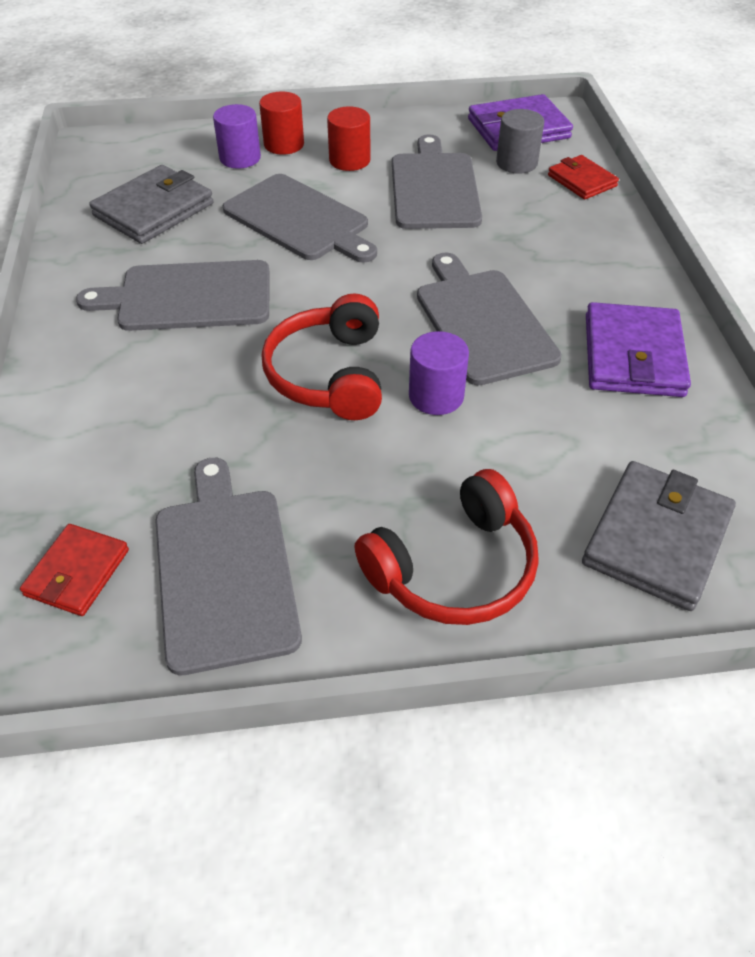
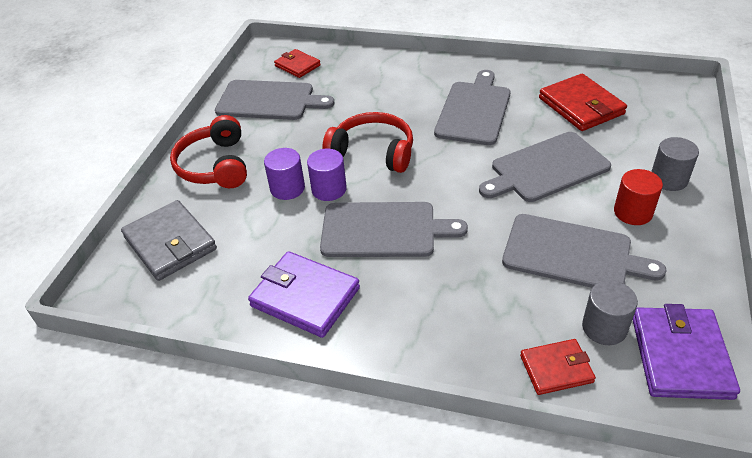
camera: 115 degrees right, 5 degrees down
(154, 210) = (581, 106): grey wallet -> red wallet
(240, 158) = (648, 152): purple cylinder -> purple cylinder (287, 188)
(284, 144) = (668, 179): red cylinder -> grey cylinder

